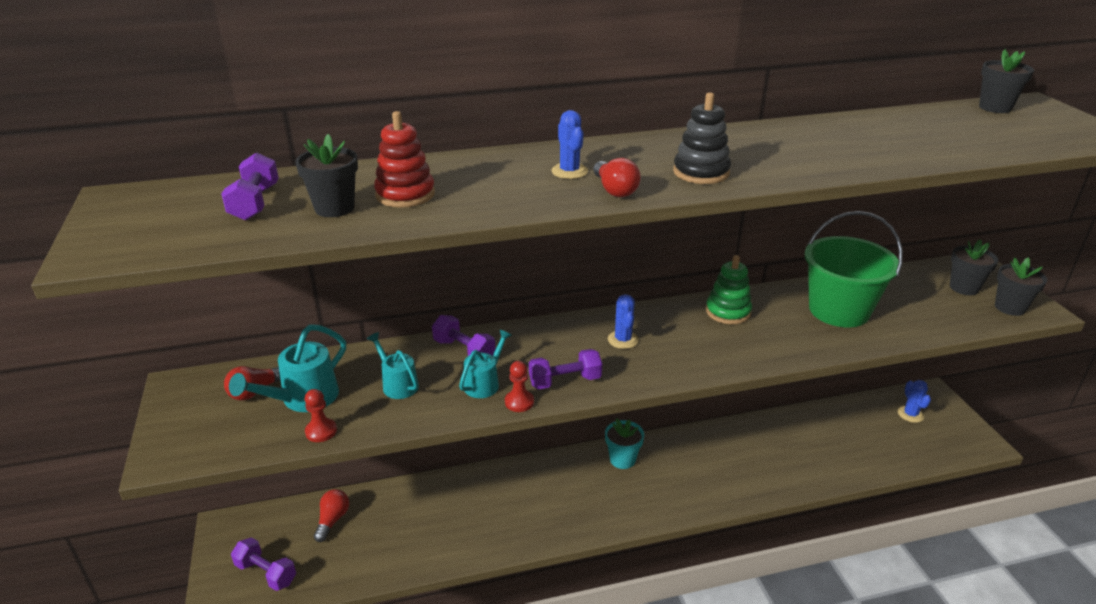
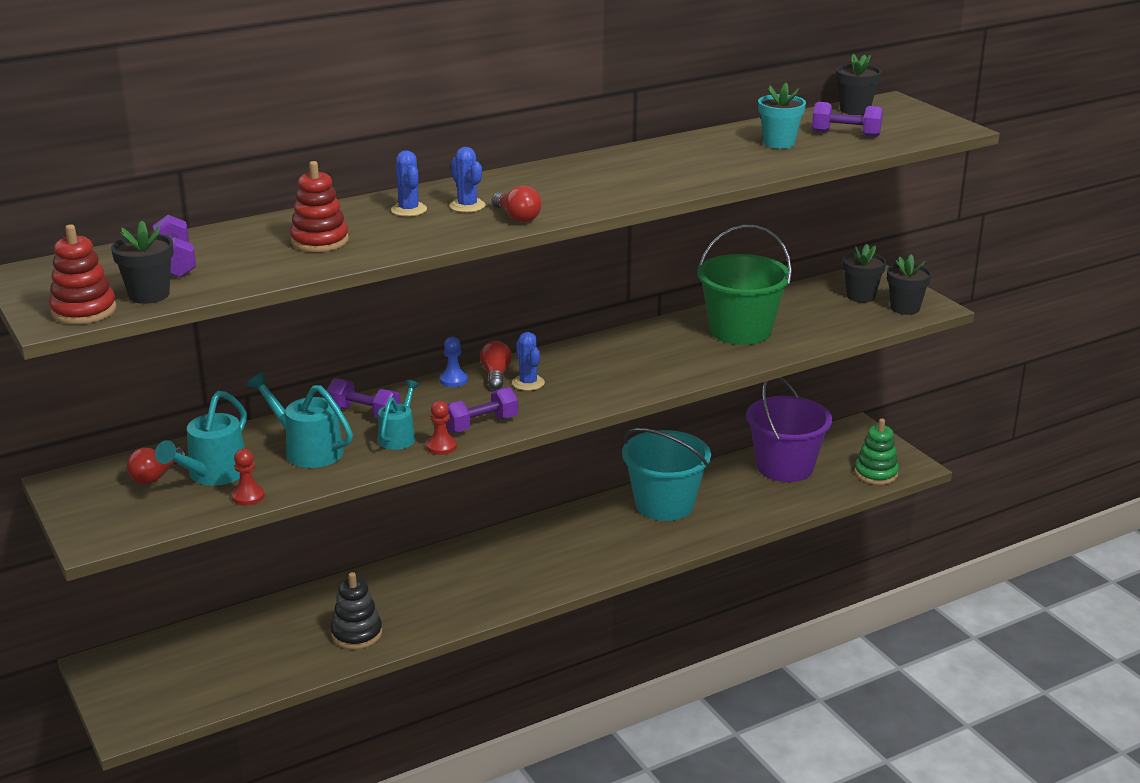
camera: 15 degrees left, 5 degrees down
(125, 249) = (84, 311): none -> red stacking toy
(266, 573) = (171, 695): purple dumbbell -> purple dumbbell (846, 134)
(332, 520) = (225, 639): red light bulb -> red light bulb (496, 375)
(334, 208) = (259, 259): black flower pot -> black flower pot (149, 295)
(397, 384) = (307, 449): turquoise watering can -> turquoise watering can, size x1.51
(556, 326) = (453, 380): none -> blue pawn
(622, 459) = (535, 536): turquoise flower pot -> turquoise flower pot (779, 143)
(701, 172) = (591, 194): black stacking toy -> black stacking toy (357, 634)
(728, 312) = (629, 346): green stacking toy -> green stacking toy (876, 473)
(743, 446) = (664, 504): none -> turquoise bucket
(860, 424) = (785, 467): none -> purple bucket
(910, 414) = (836, 450): blue cactus -> blue cactus (409, 210)

